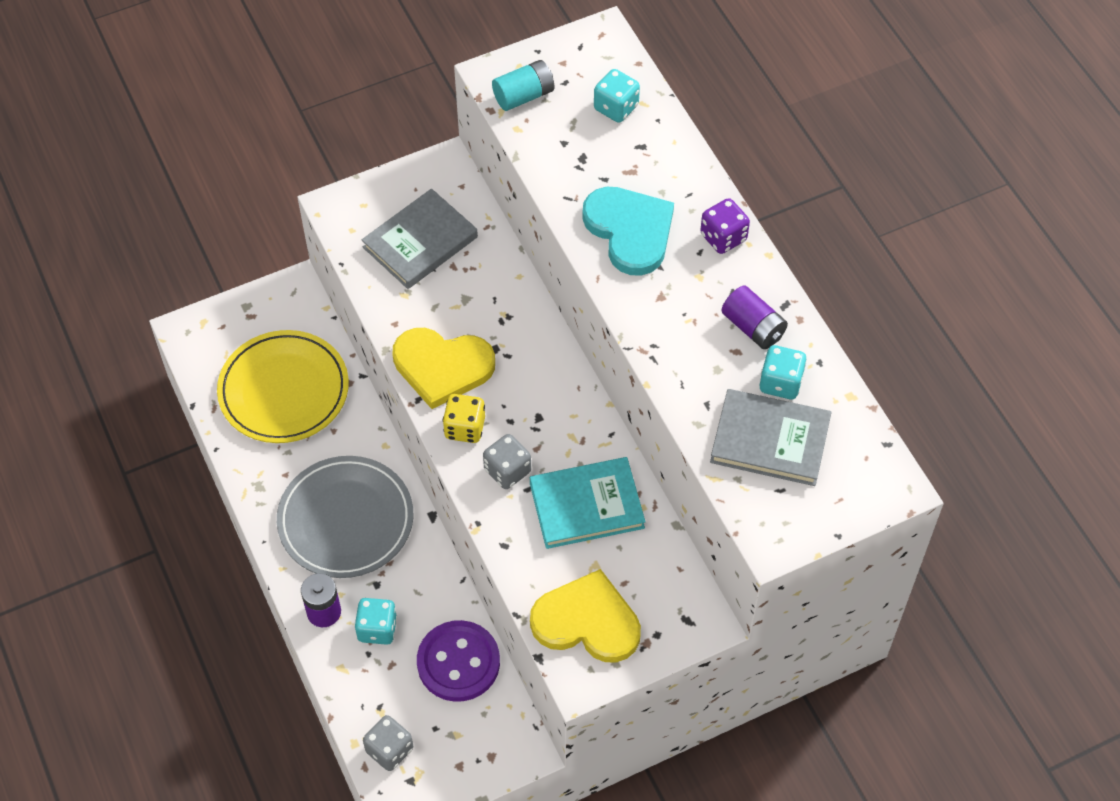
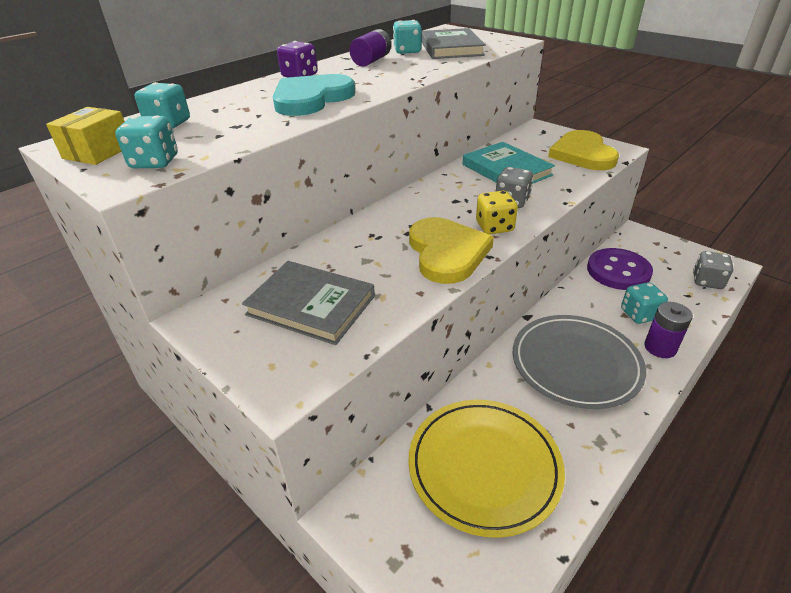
camera: 110 degrees left, 20 degrees down
(524, 96) = (155, 162): turquoise battery -> turquoise dice
(570, 59) = (98, 152): none -> yellow box

